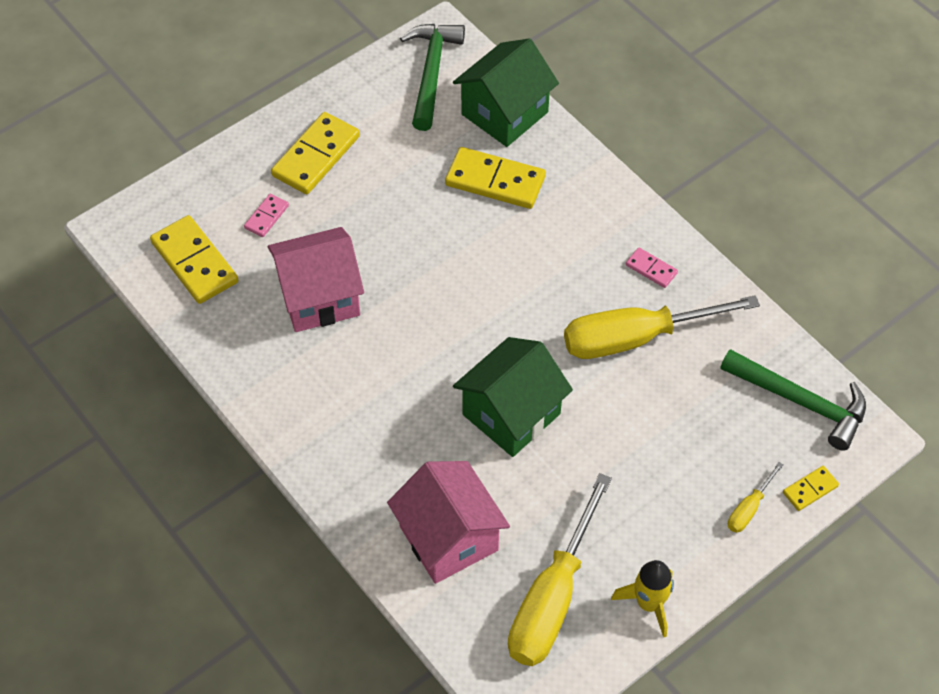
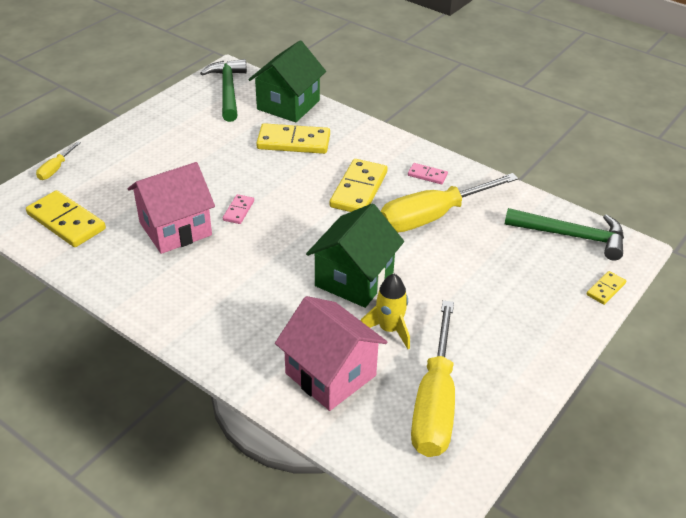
camera: 15 degrees left, 15 degrees down
(266, 217) = (121, 186): pink domino -> pink domino (238, 211)
(316, 156) = (152, 146): yellow domino -> yellow domino (359, 189)
(649, 604) = (516, 391): yellow rocket -> yellow rocket (389, 329)
(749, 509) = (566, 310): yellow screwdriver -> yellow screwdriver (56, 169)

